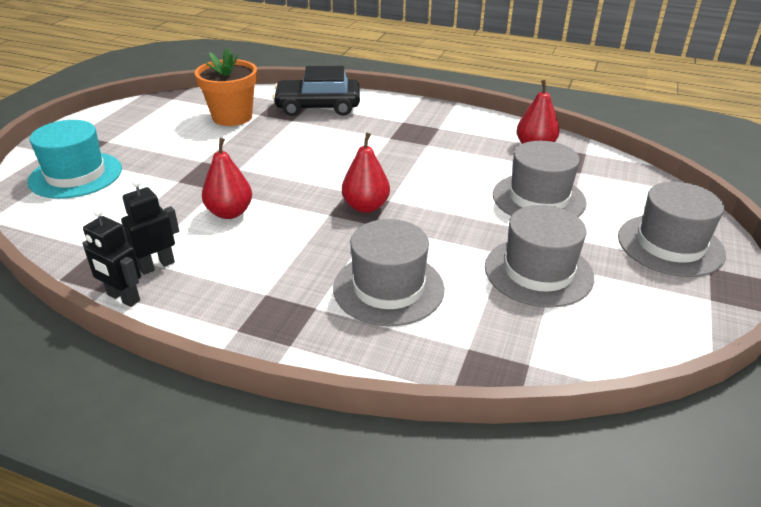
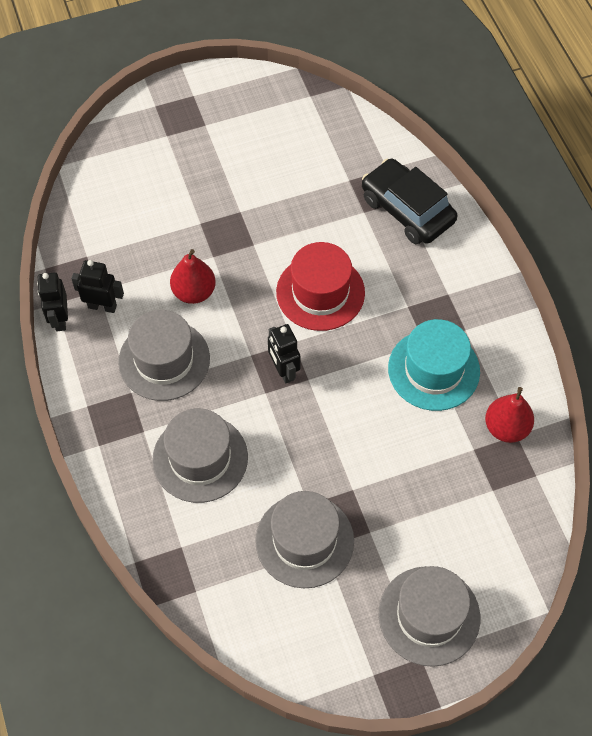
camera: 50 degrees right, 25 degrees up
(76, 175) = (147, 155): turquoise hat -> turquoise hat (433, 369)
(232, 117) = (324, 166): orange flower pot -> none
(325, 162) = (320, 292): none -> red hat
(365, 207) = (284, 370): red pear -> black robot
(538, 198) = (413, 482): grey hat -> grey hat (164, 360)

